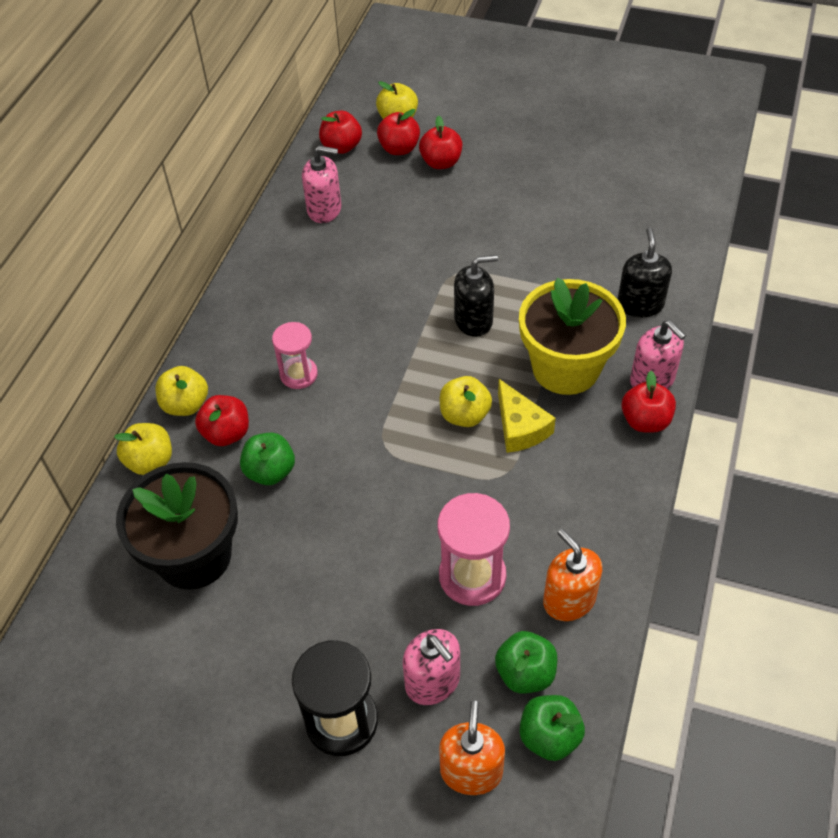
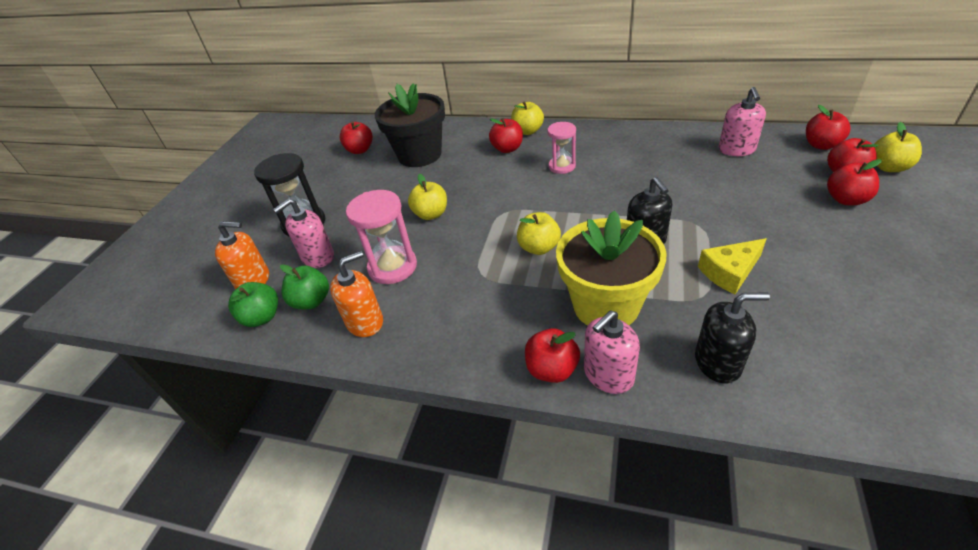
camera: 90 degrees right, 10 degrees down
(135, 659) = (360, 150): none -> red apple
(150, 461) = (484, 129): yellow apple -> yellow apple (431, 214)
(270, 471) = (479, 169): green apple -> none
(520, 427) = (531, 281): yellow cheese -> yellow cheese (729, 272)

